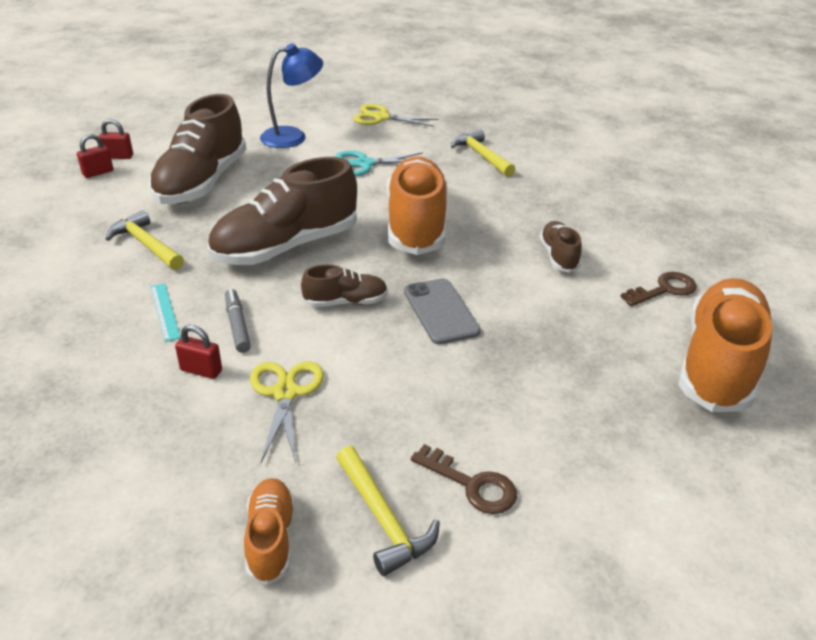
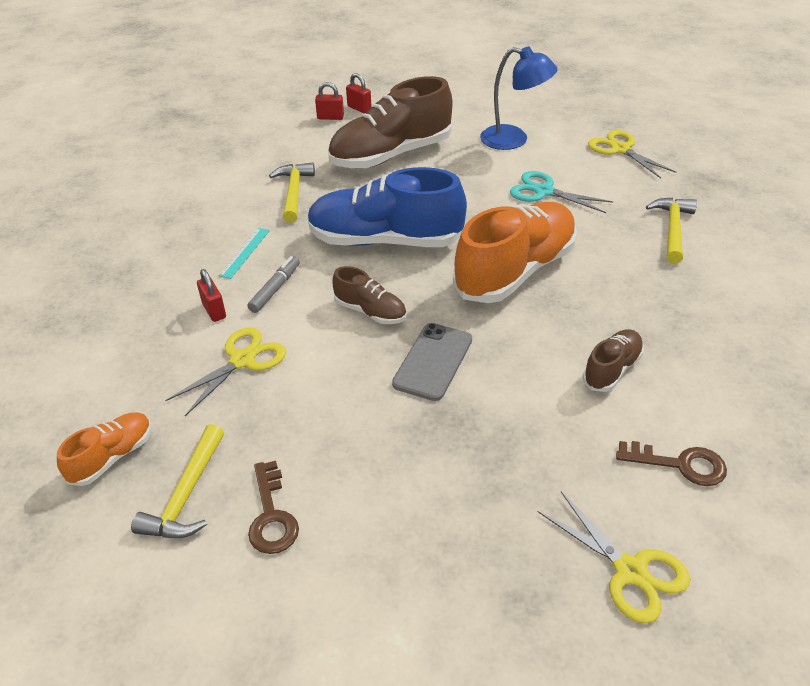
camera: 45 degrees right, 5 degrees up
(286, 247) = (385, 240): brown shoe -> blue shoe
(718, 363) = (630, 571): orange shoe -> yellow scissors

